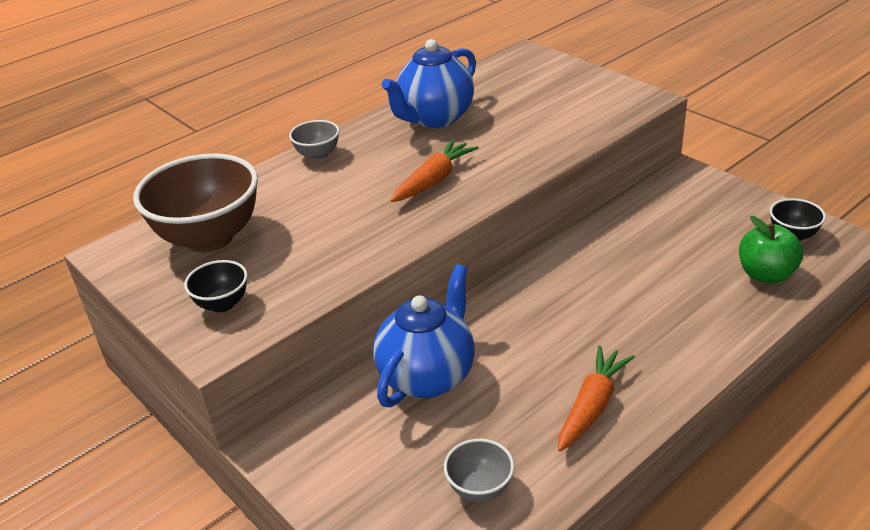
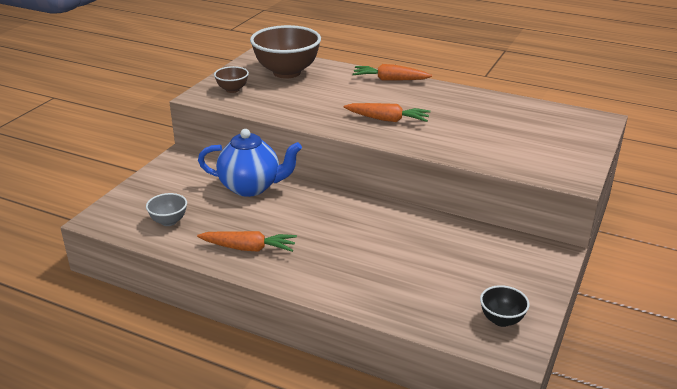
camera: 65 degrees right, 5 degrees down
(222, 304) = (232, 90): black bowl -> brown bowl
(318, 155) = (389, 80): grey bowl -> orange carrot
(435, 118) = (466, 105): blue teapot -> none
(766, 274) = (434, 309): green apple -> none

